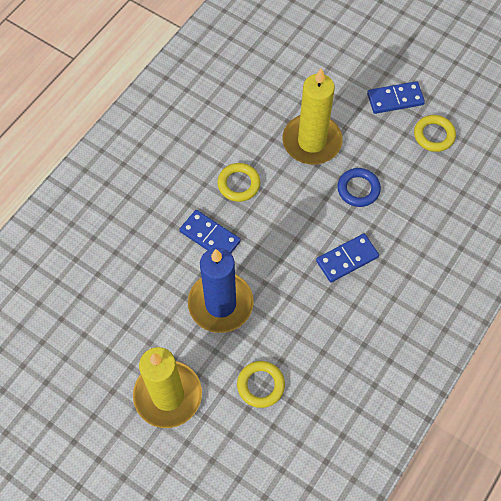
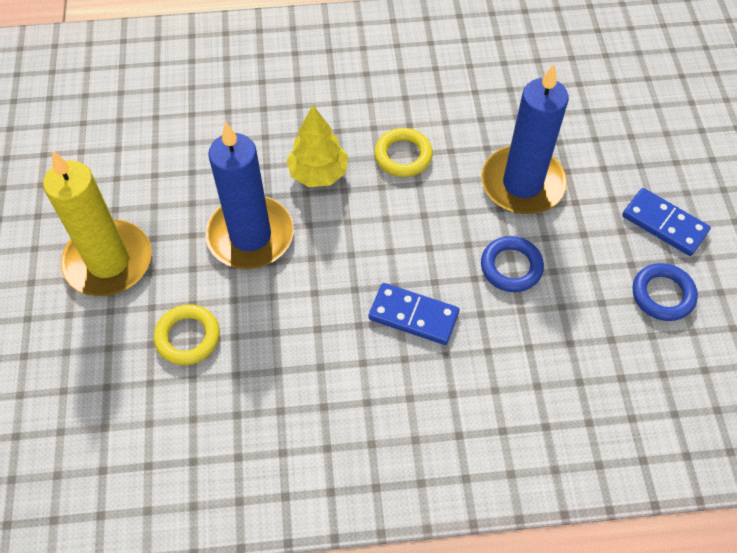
camera: 50 degrees right, 5 degrees down
(210, 236) = (318, 173): blue domino -> yellow tree
(312, 141) = (522, 183): yellow candle -> blue candle
(434, 135) = (662, 295): yellow ring -> blue ring

